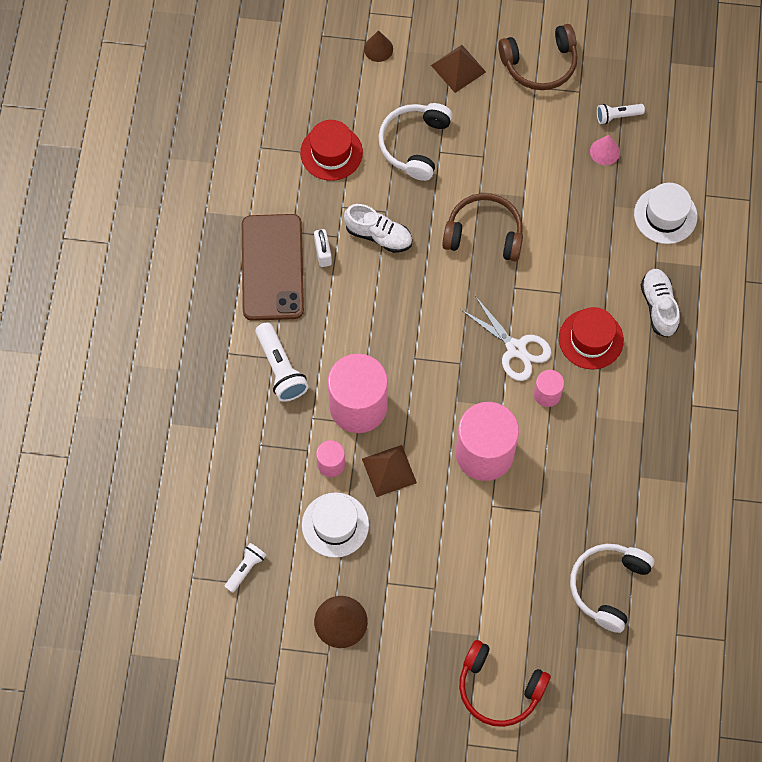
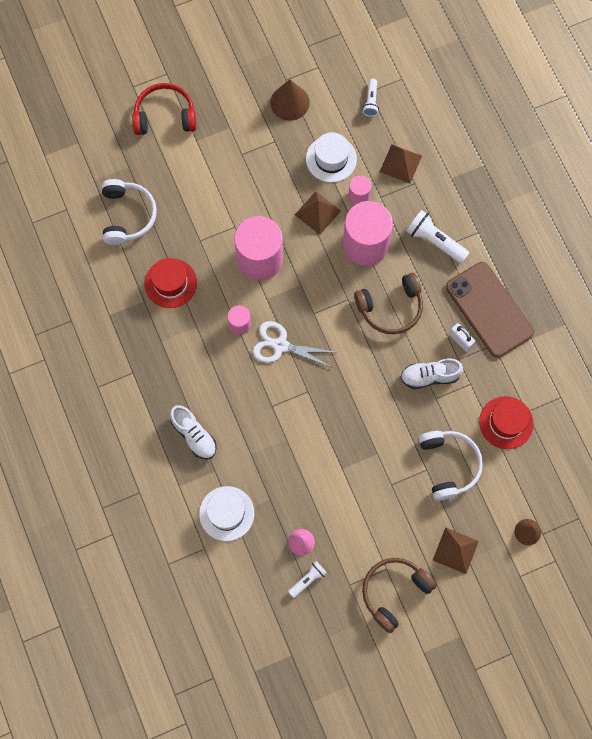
camera: 150 degrees right, 5 degrees up
(260, 475) = (400, 163): none -> brown pyramid
(484, 234) = (354, 421): brown headphones -> brown headphones (391, 308)
(591, 339) = (230, 382): red hat -> red hat (170, 283)

